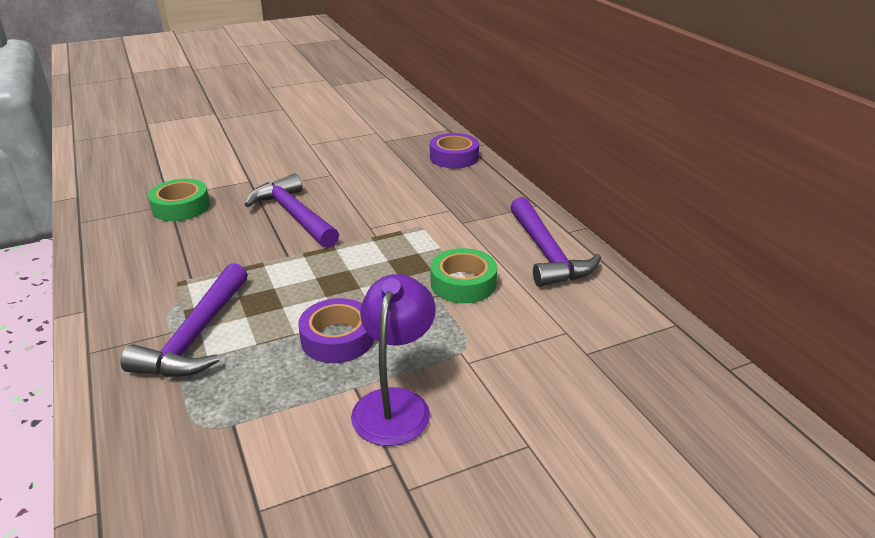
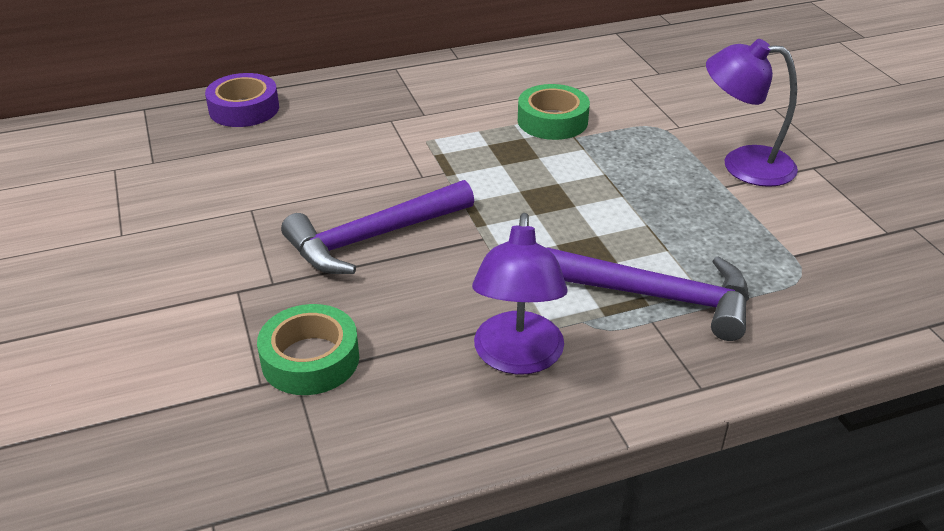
camera: 85 degrees left, 5 degrees up
(153, 274) = (517, 358): none -> purple lamp
(337, 338) = (652, 196): purple tape -> none
(546, 253) = (499, 72): purple hammer -> none

